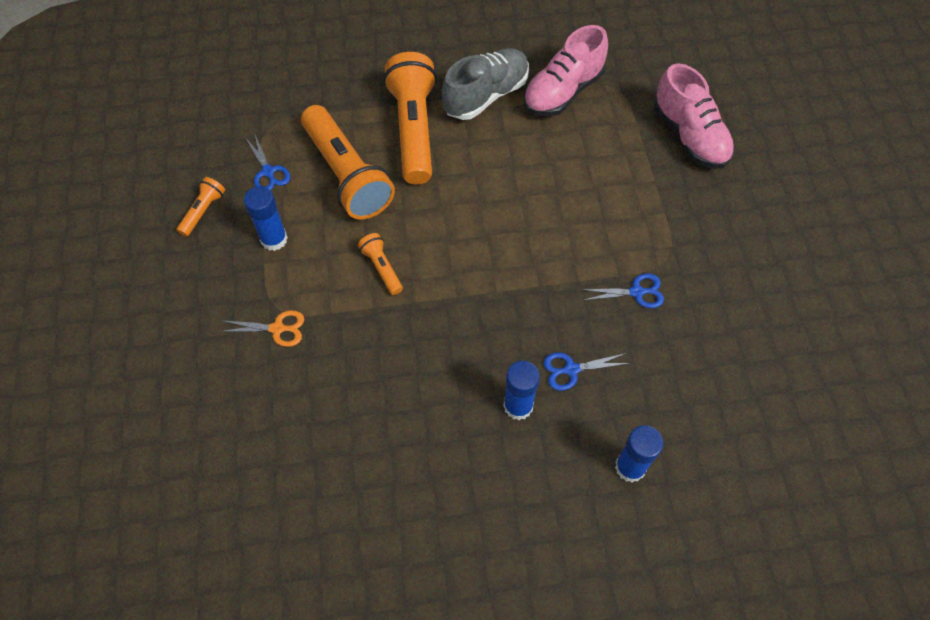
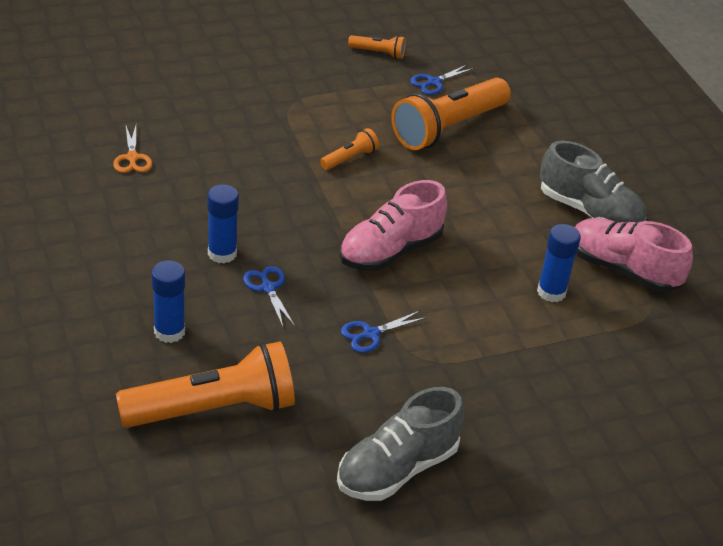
camera: 75 degrees right, 20 degrees down
(274, 239) = (362, 94): blue glue stick -> blue glue stick (551, 292)
(277, 328) = (271, 106): orange scissors -> orange scissors (132, 158)
(414, 130) = (521, 165): orange flashlight -> orange flashlight (213, 409)
(636, 292) = (371, 334): blue scissors -> blue scissors turned 75 degrees clockwise
(689, 136) = (604, 378): pink shoe -> pink shoe (390, 251)
(793, 300) = (397, 469): none -> grey shoe

